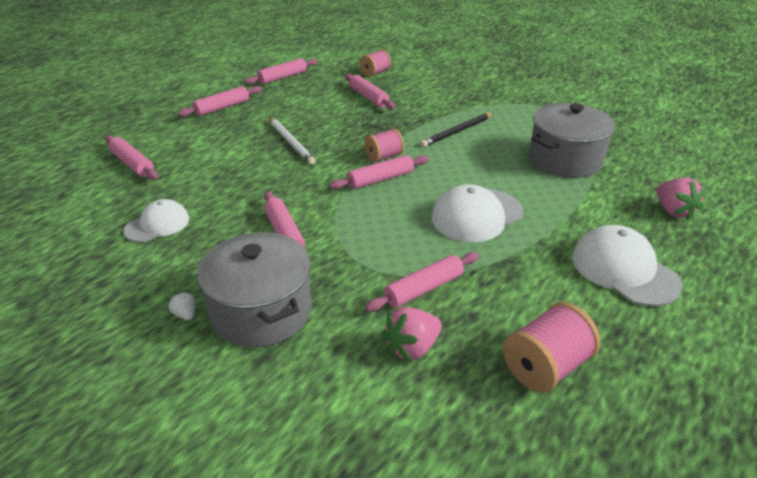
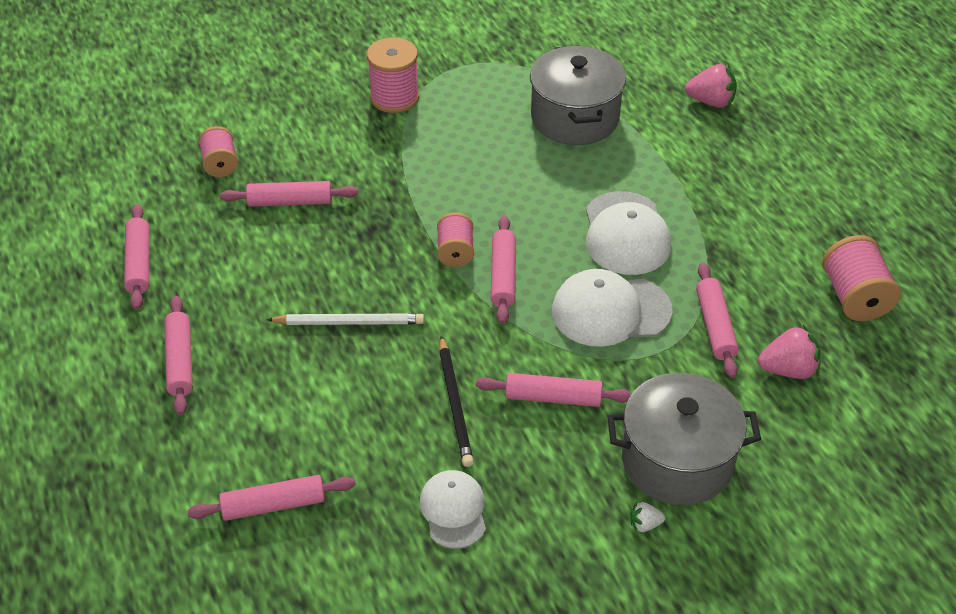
camera: 60 degrees left, 10 degrees up
(412, 348) = (788, 370): pink strawberry -> pink strawberry turned 90 degrees counterclockwise
(457, 132) = (449, 166): black pencil -> black pencil (455, 404)
(492, 98) = (394, 97): none -> pink spool
(624, 270) = (770, 183): white cap -> white cap (610, 311)

